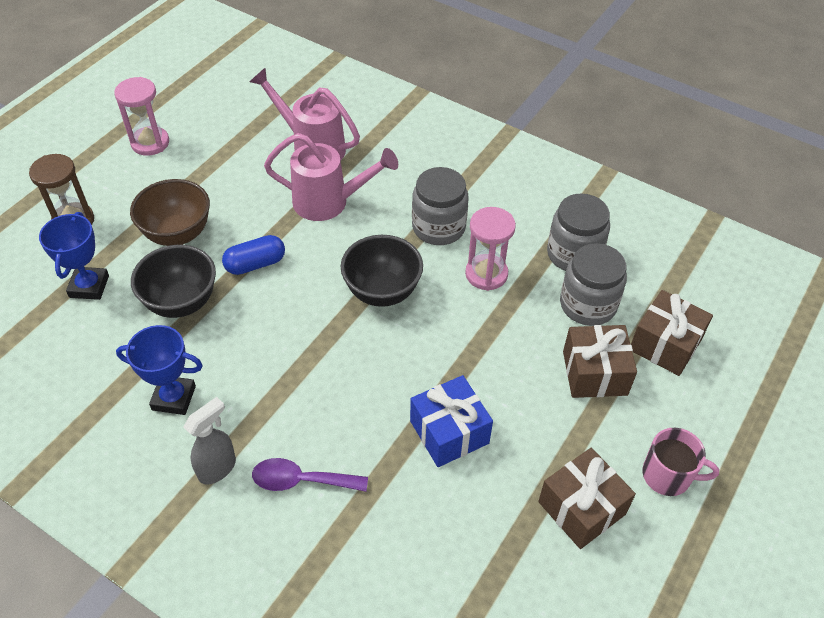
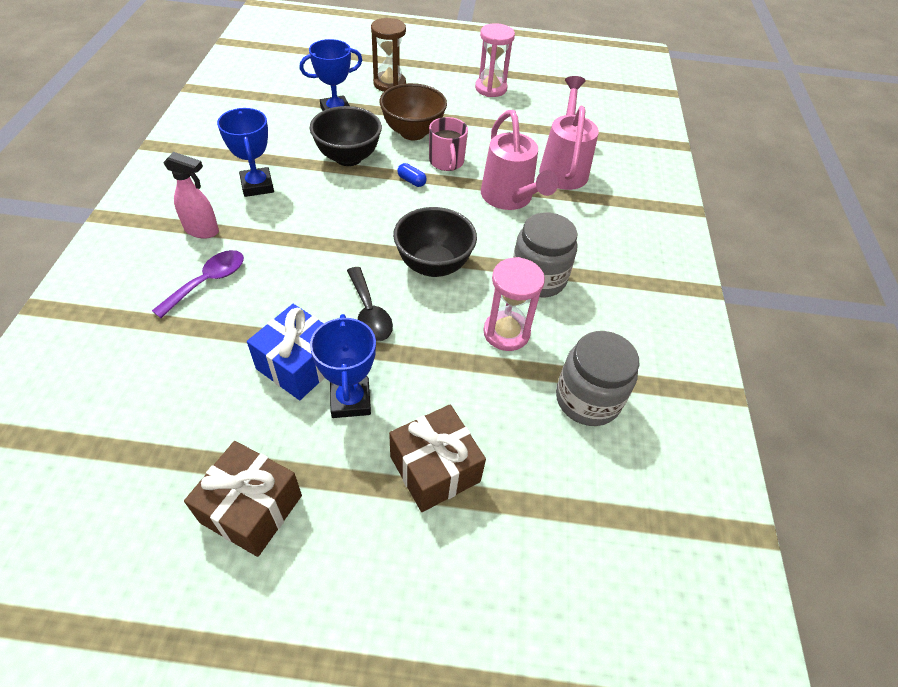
camera: 60 degrees right, 0 degrees up
(218, 468) = (202, 231): grey spray bottle -> pink spray bottle
(255, 264) = (411, 181): blue capsule -> blue capsule, size x0.59
(301, 480) = (208, 282): purple spoon -> purple spoon turned 60 degrees clockwise
(414, 360) = (369, 313): none -> black spoon
(505, 406) = (350, 400): none -> blue trophy
(588, 305) = (525, 434): grey jar -> none
(665, 344) = (518, 533): brown gift -> none
(668, 475) = (328, 590): pink mug -> pink mug (446, 162)

